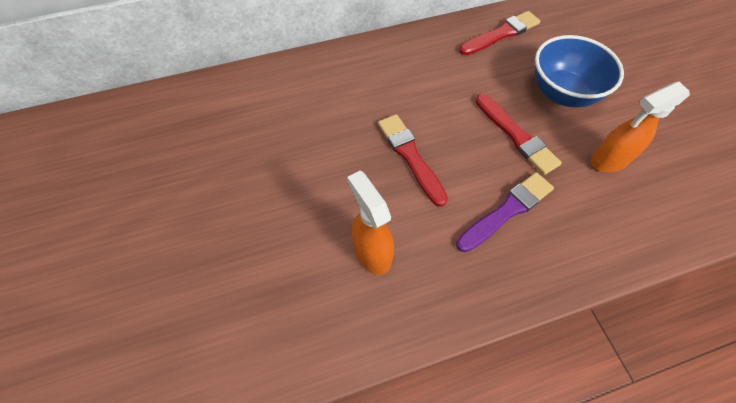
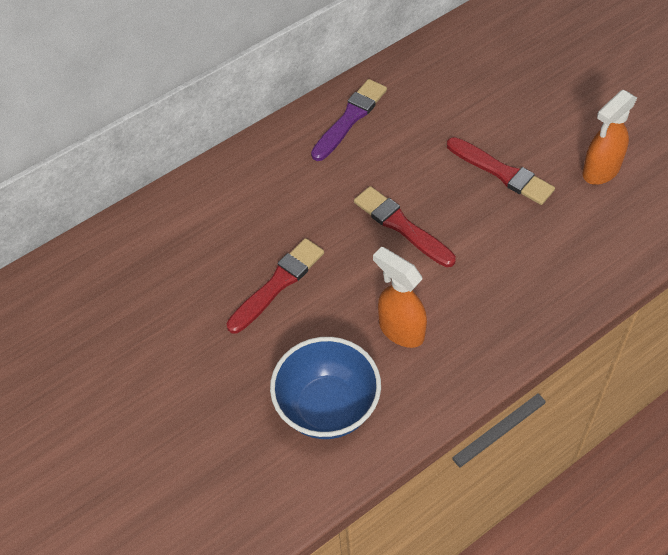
camera: 15 degrees left, 5 degrees down
(501, 34) = (448, 61): red brush -> red brush (277, 284)
(506, 211) = (516, 251): purple brush -> purple brush (350, 118)
(562, 93) = (534, 112): blue bowl -> blue bowl (327, 407)

